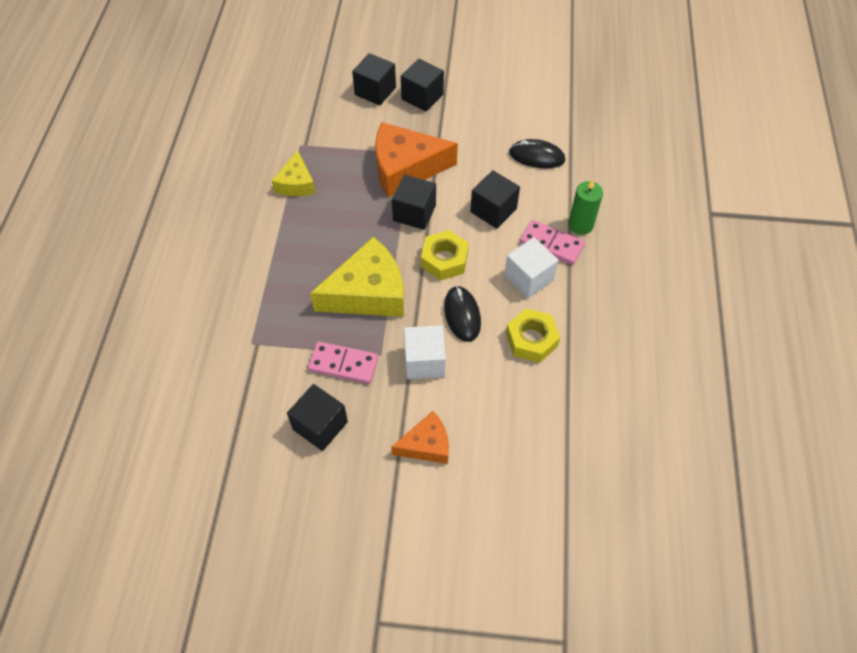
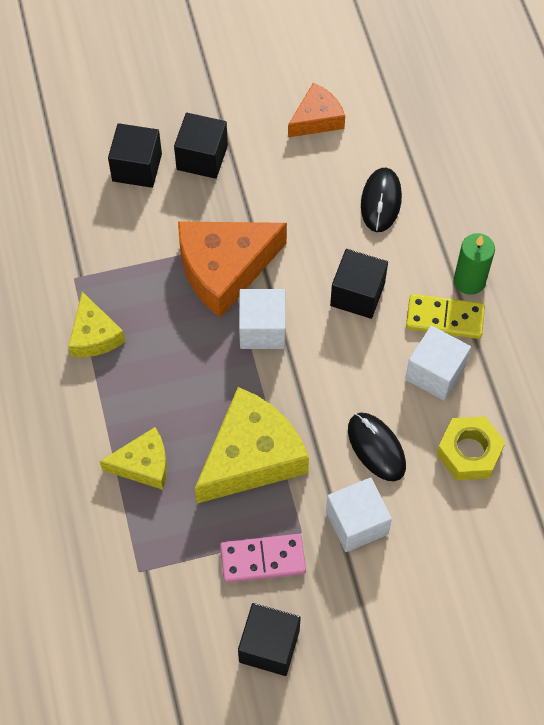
camera: 20 degrees left, 5 degrees up
(289, 274) = (143, 465): none -> yellow cheese
(414, 213) = (262, 329): black cube -> white cube
(426, 445) = (401, 625): orange cheese -> orange cheese (317, 119)
(444, 260) = (325, 381): yellow nut -> none
(536, 156) = (381, 201): black mouse -> black mouse turned 75 degrees counterclockwise
(551, 244) = (445, 318): pink domino -> yellow domino

